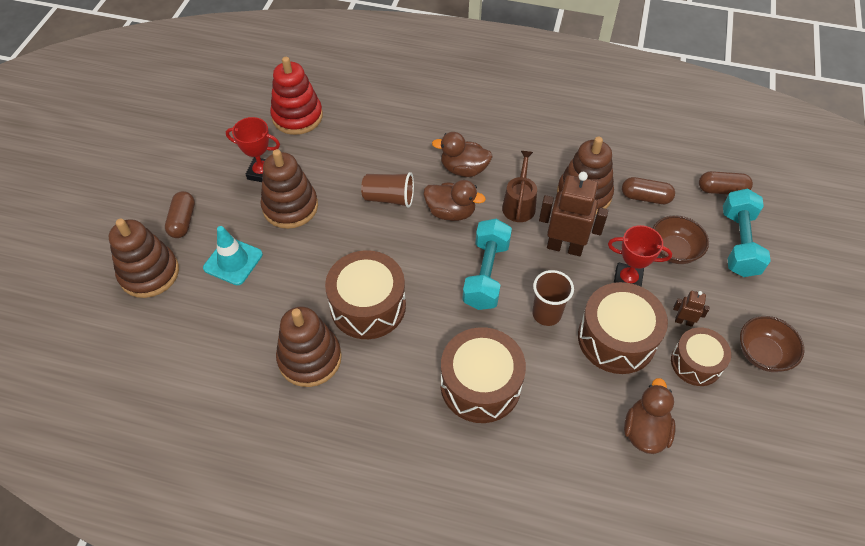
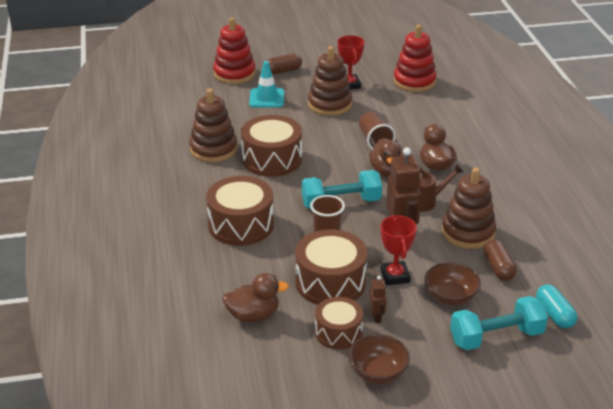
camera: 65 degrees right, 20 degrees down
(149, 273) = (234, 74): brown stacking toy -> red stacking toy
(722, 190) = (554, 314): brown capsule -> turquoise capsule

